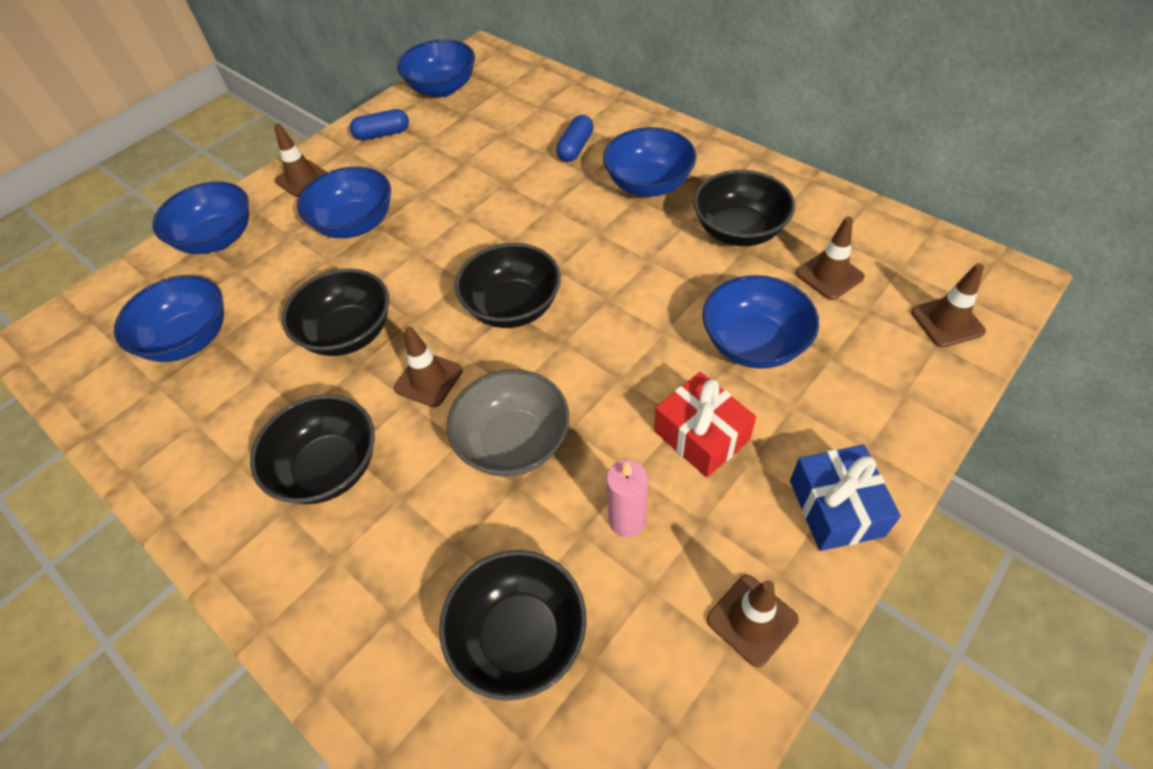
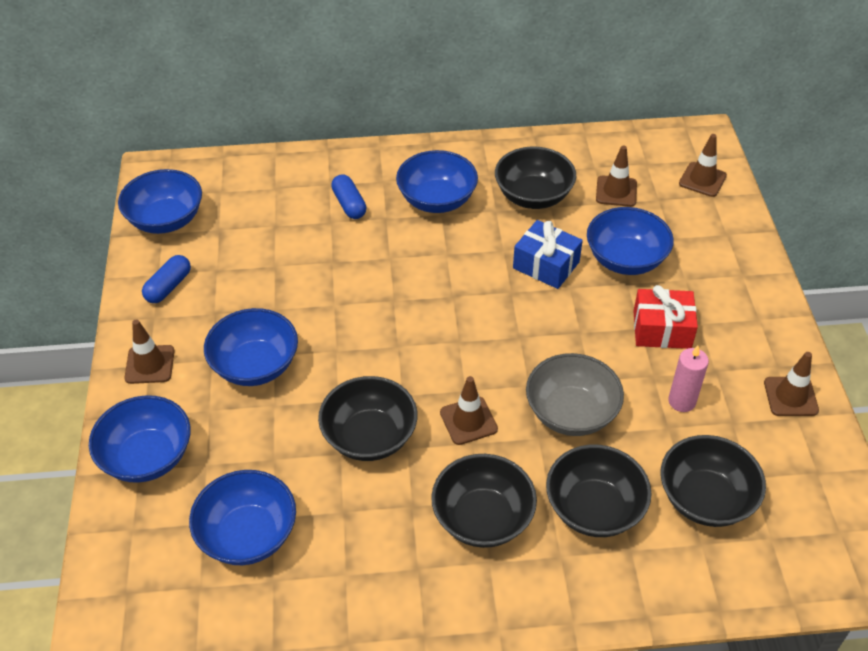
camera: 50 degrees left, 5 degrees down
(513, 307) = (459, 338): black bowl -> black bowl (594, 508)
(836, 508) = (763, 315): blue gift -> blue gift (546, 265)

